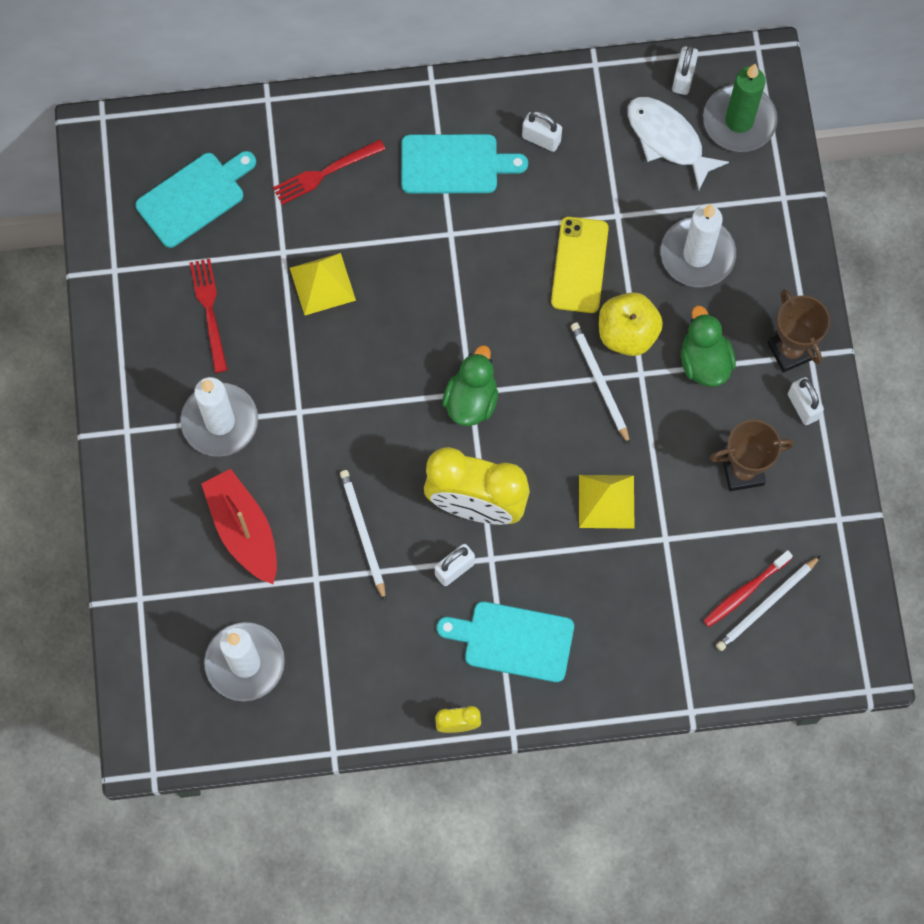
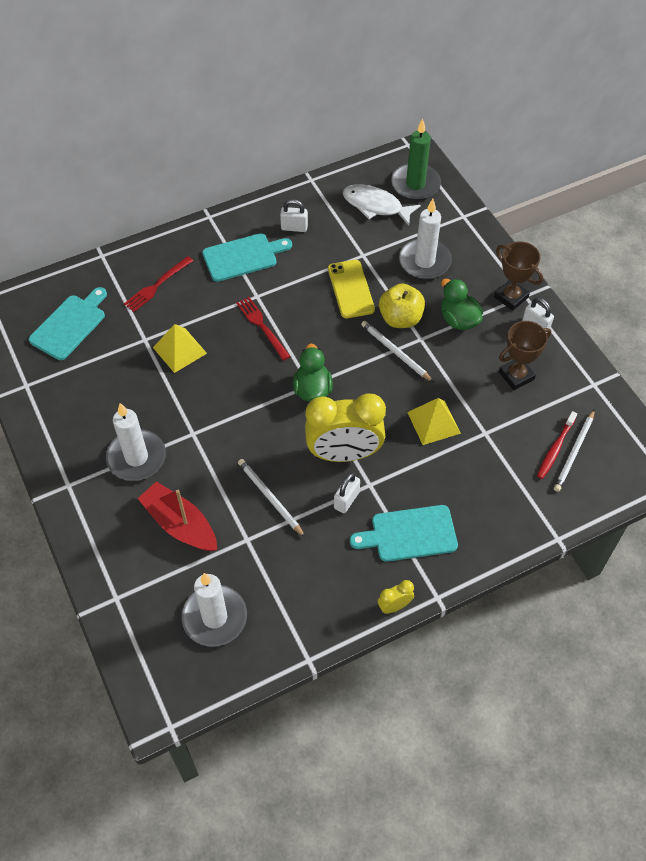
camera: 20 degrees left, 15 degrees down
(209, 311) = (104, 390): red fork -> red fork (262, 326)
(683, 78) = (370, 172): white padlock -> none

